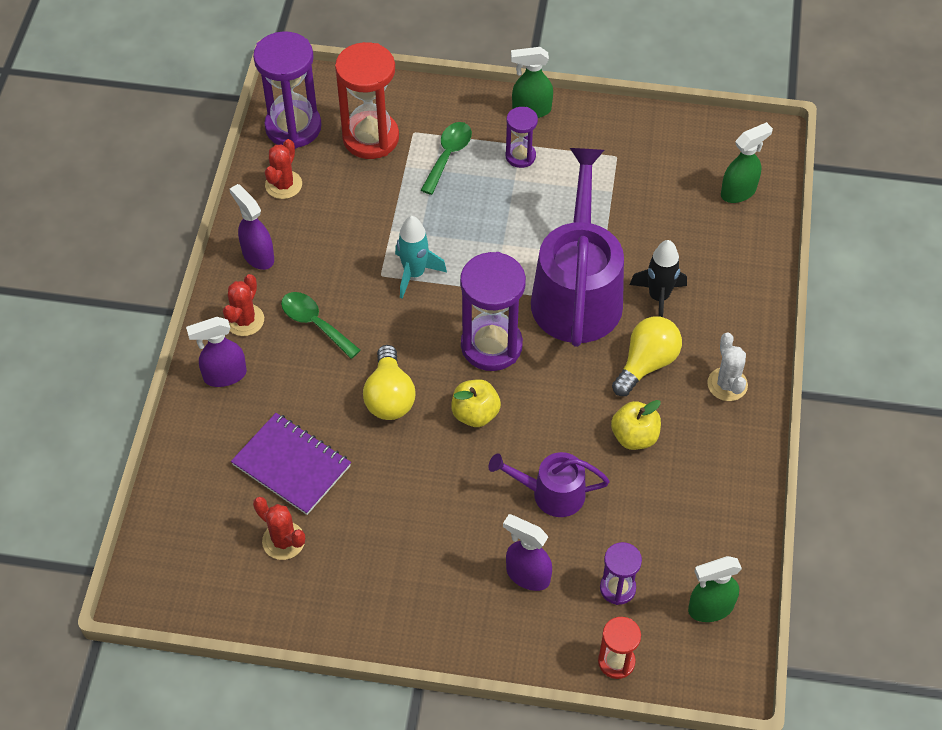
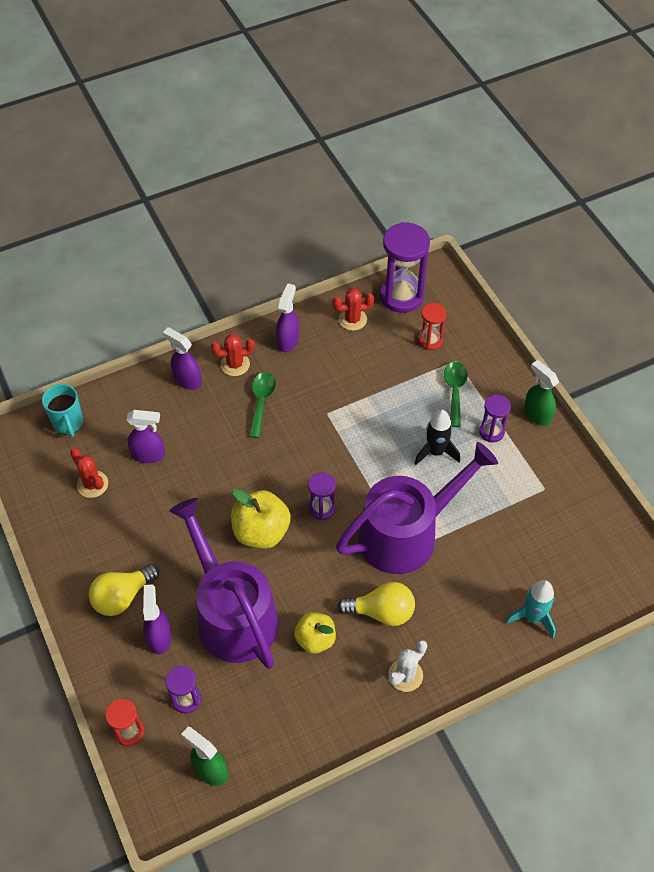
camera: 55 degrees right, 0 degrees up
(178, 523) = (68, 423): none -> turquoise mug
(283, 541) = (92, 484): red cactus -> red cactus turned 45 degrees counterclockwise
(292, 465) = (149, 455): purple notebook -> purple spray bottle
(370, 138) = (430, 341): red hourglass -> red hourglass, size x0.53
(389, 396) = (238, 475): yellow light bulb -> yellow light bulb (122, 597)
(414, 274) = (343, 431): turquoise rocket -> turquoise rocket (532, 617)
(448, 155) = (454, 391): green spoon -> green spoon turned 75 degrees counterclockwise
(475, 414) = (261, 532): yellow apple -> yellow apple, size x1.51
(491, 346) = (322, 509): purple hourglass -> purple hourglass, size x0.53
(551, 493) = (232, 614): purple watering can -> purple watering can, size x1.94
(658, 297) = (444, 587): black rocket -> black rocket (435, 452)
(738, 192) = (584, 585): green spray bottle -> none

